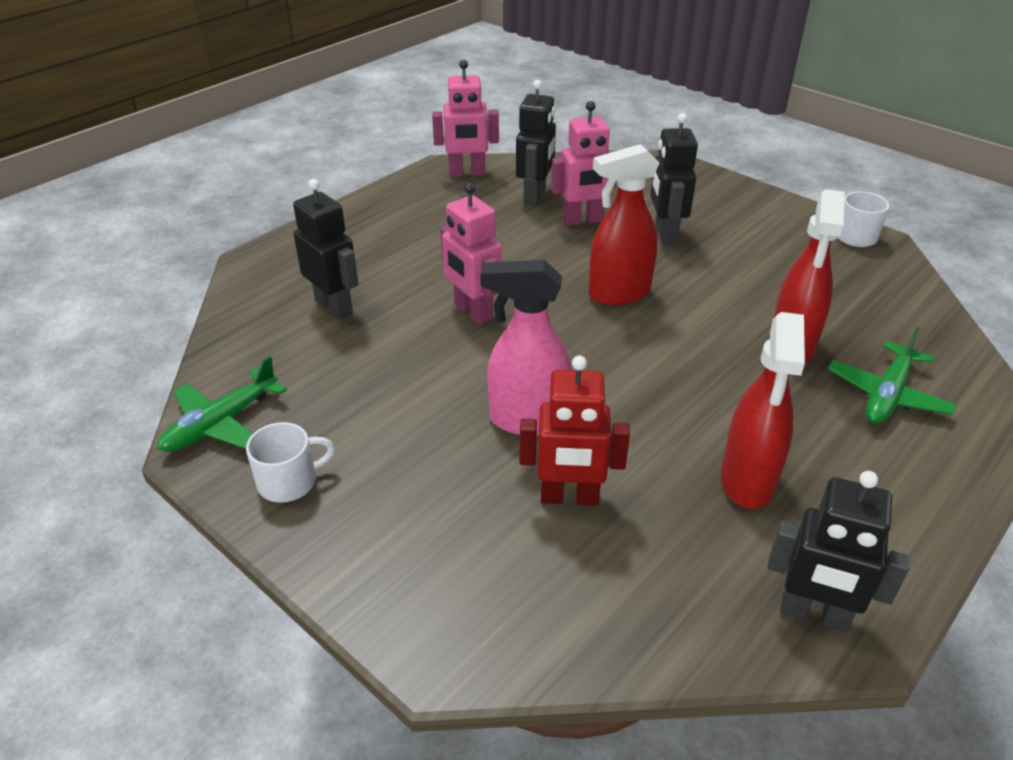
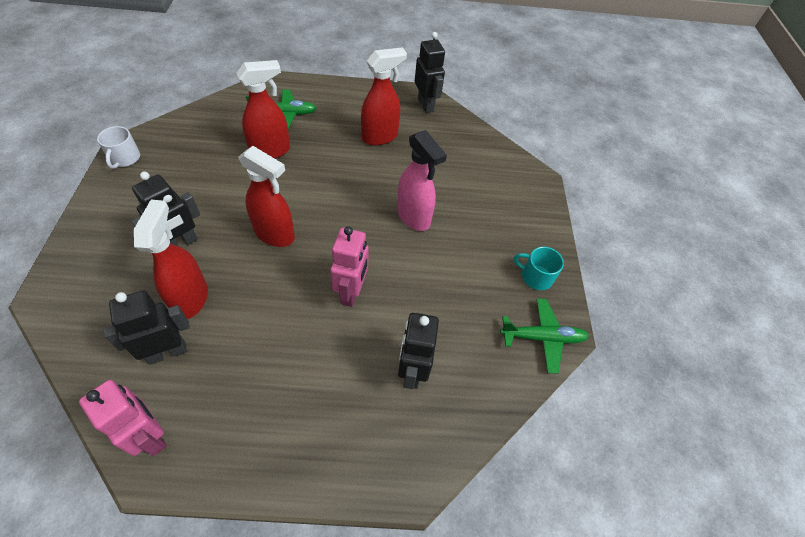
camera: 135 degrees left, 15 degrees up
(289, 481) = (536, 277): white mug -> turquoise mug
(569, 497) = (442, 181): red robot -> none
(583, 221) = (191, 298): pink robot -> red spray bottle

